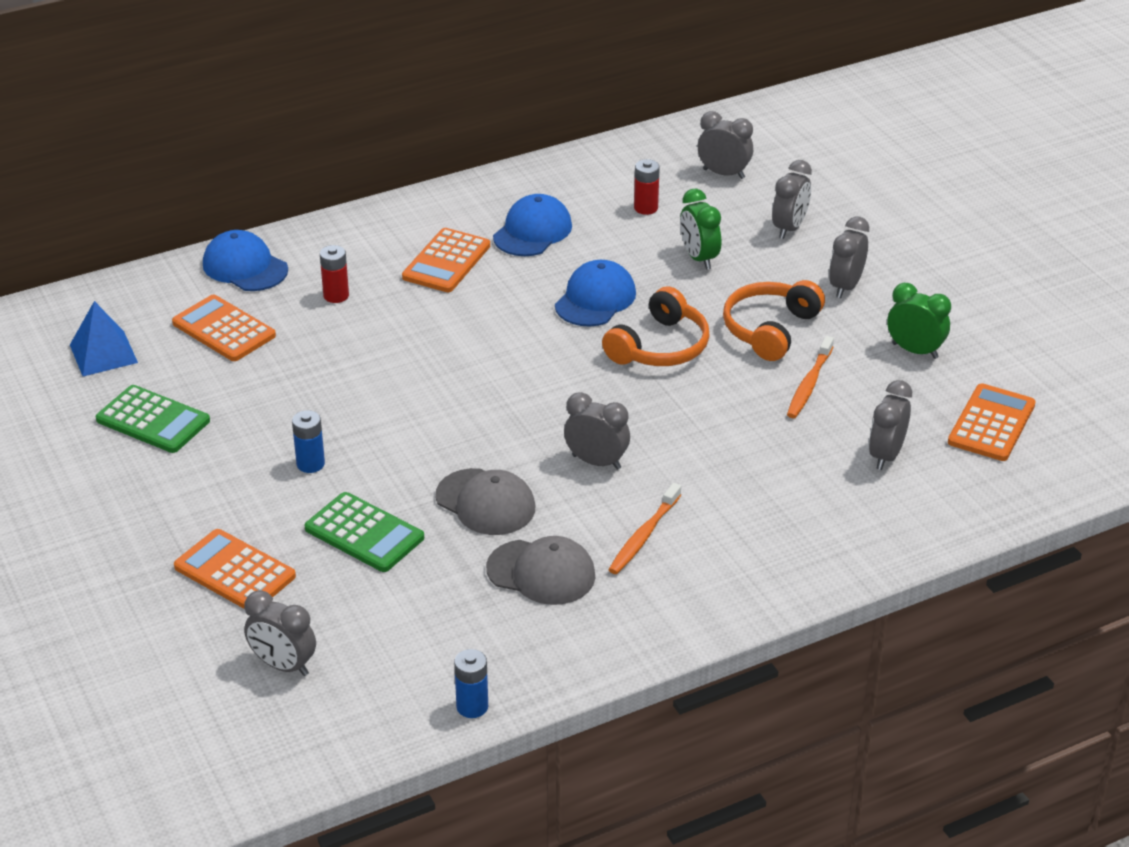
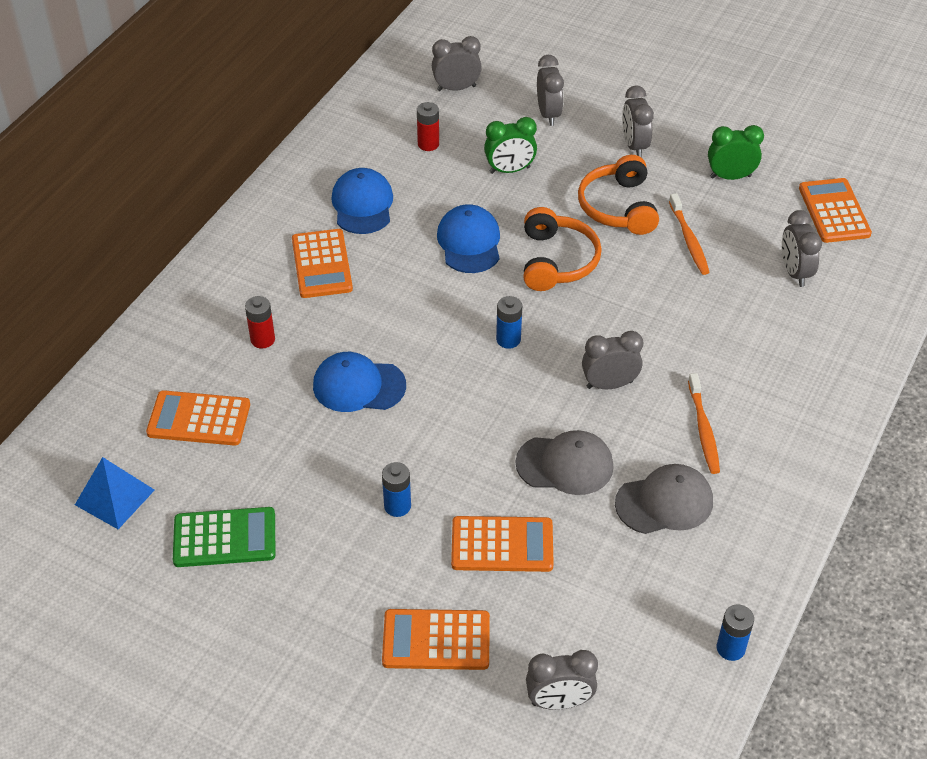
camera: 35 degrees left, 10 degrees up
(245, 267) = (157, 350): blue cap -> blue cap (358, 386)
(364, 533) = (502, 545): green calculator -> orange calculator
(544, 387) = (508, 339): none -> blue battery
(699, 258) = (510, 170): green clock -> green clock turned 45 degrees counterclockwise

